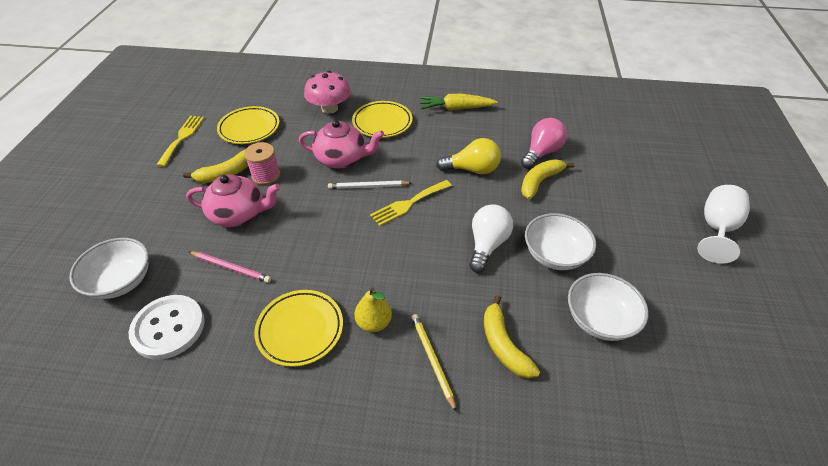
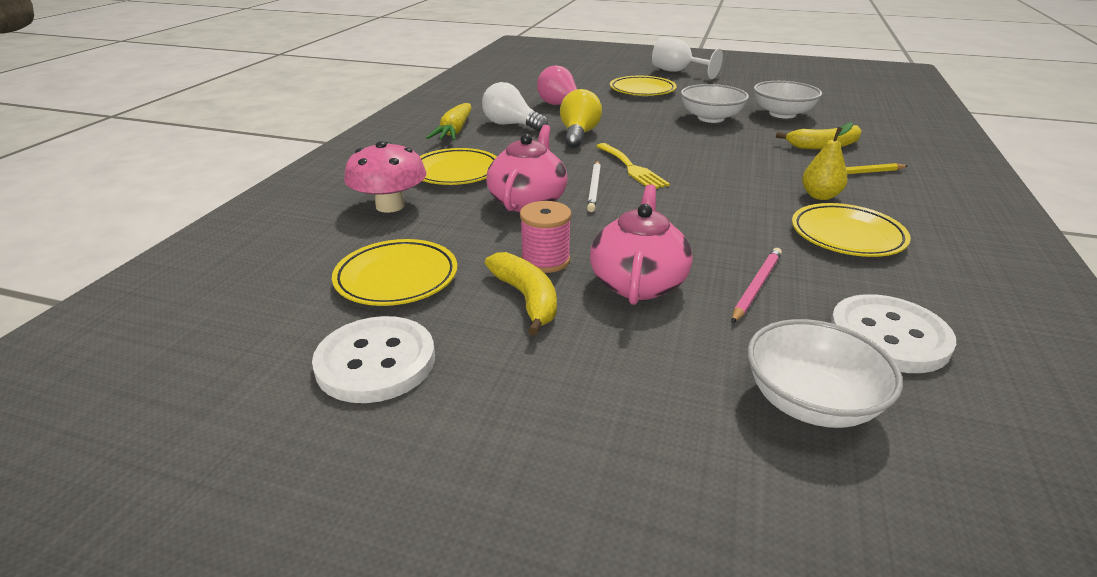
camera: 80 degrees left, 15 degrees down
(182, 138) = (376, 362): yellow fork -> white button
(487, 245) = (699, 140): white light bulb -> white light bulb (511, 125)
(540, 182) = (608, 111): yellow banana -> none
(621, 202) = (642, 90): none -> yellow plate

